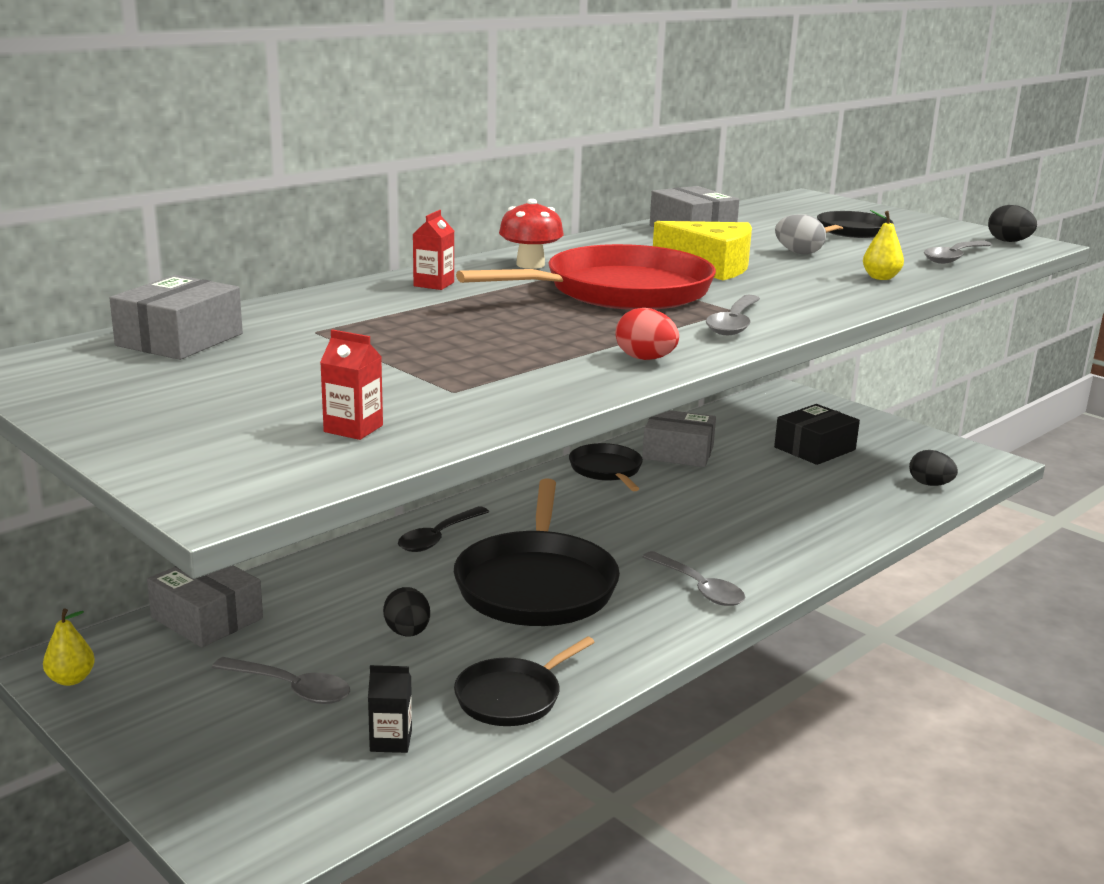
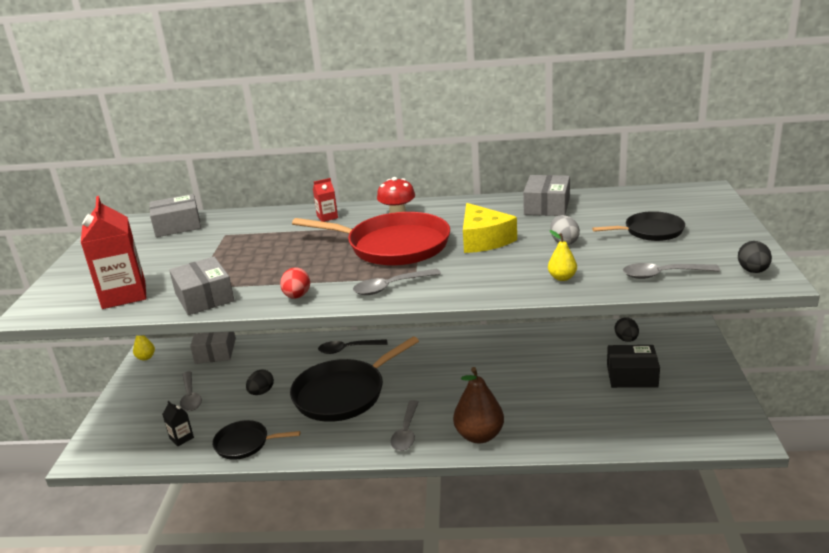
camera: 50 degrees right, 5 degrees up
(353, 428) = (124, 295): red carton -> red carton, size x2.13
(606, 470) = (485, 342): black pan -> none
(678, 452) = (542, 346): grey box -> grey box (204, 297)
(782, 556) = (479, 436): none -> brown pear
(930, 484) = (662, 433): black egg -> black egg (626, 339)

